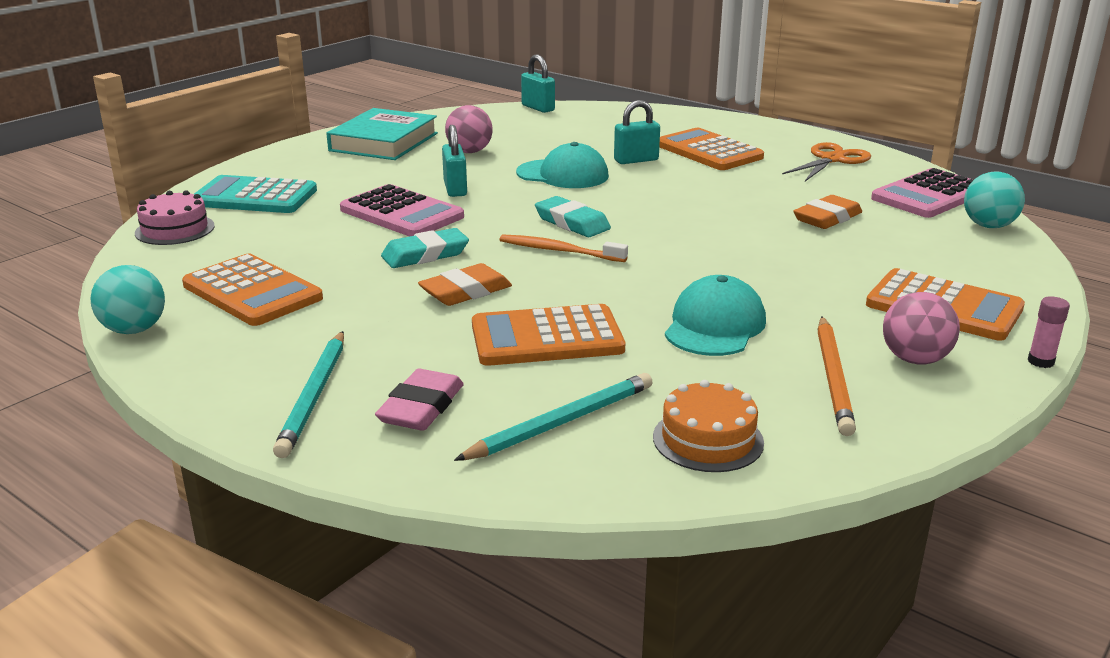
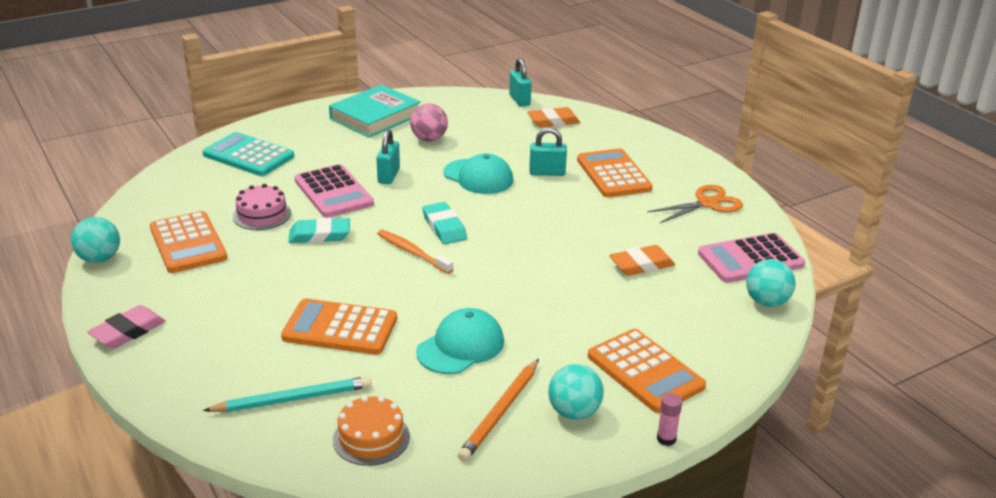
camera: 20 degrees right, 5 degrees up
(175, 229) = (178, 176): pink cake -> pink cake (262, 214)
(314, 396) = (165, 338): turquoise pencil -> none
(421, 407) = (219, 364): pink eraser -> pink eraser (128, 331)
(465, 291) = (320, 275): orange eraser -> orange eraser (553, 121)
(915, 359) = (574, 412): pink ball -> turquoise ball

